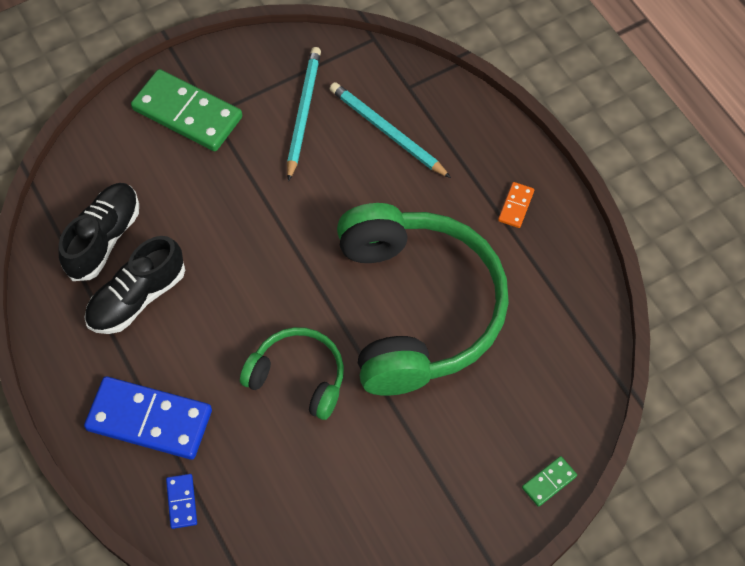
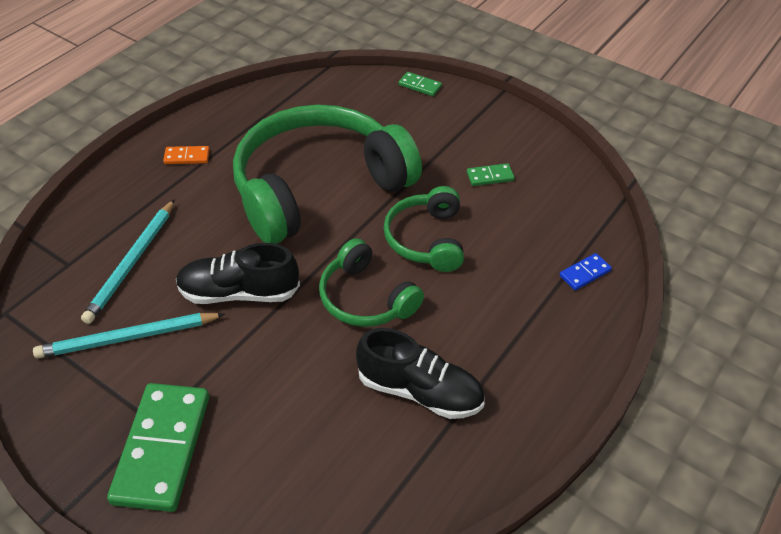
camera: 115 degrees left, 15 degrees down
(104, 239) = (367, 456): black shoe -> black shoe (239, 293)
(149, 420) = (534, 326): blue domino -> none
(253, 295) = (365, 298): none -> green headphones
(357, 482) = (490, 176): none -> green domino

